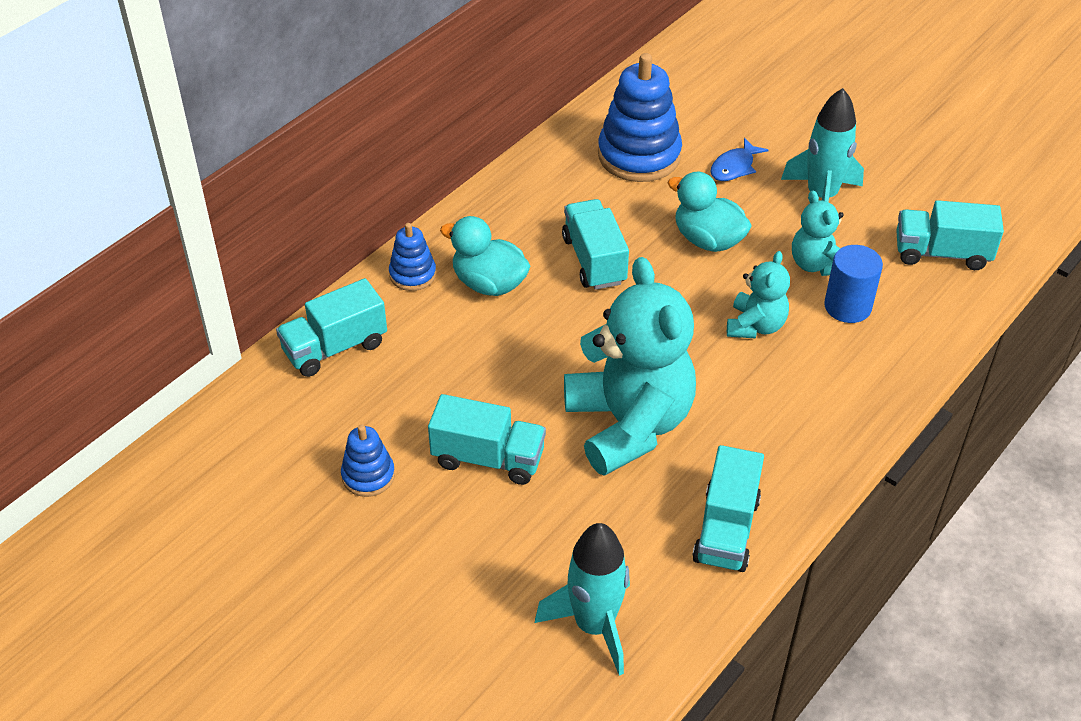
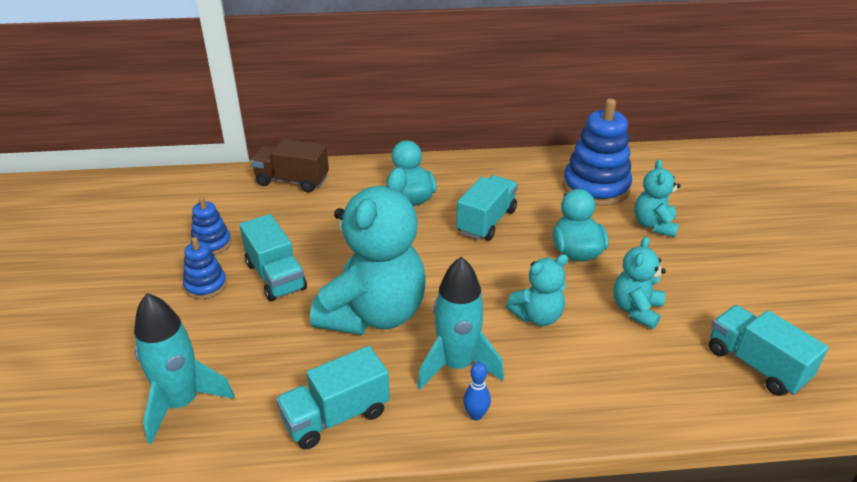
camera: 45 degrees right, 10 degrees down
(335, 347) = (292, 181): turquoise truck -> brown truck
(412, 274) = (379, 173): blue stacking toy -> blue stacking toy (206, 285)
(734, 167) = (654, 225): blue fish -> turquoise teddy bear
(819, 444) = (476, 415): none -> blue bowling pin
(821, 197) = (698, 275): turquoise rocket -> turquoise rocket (457, 365)
(847, 306) = (624, 348): blue cylinder -> none

